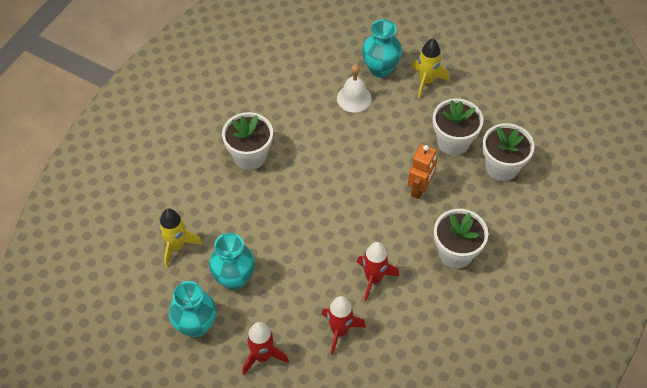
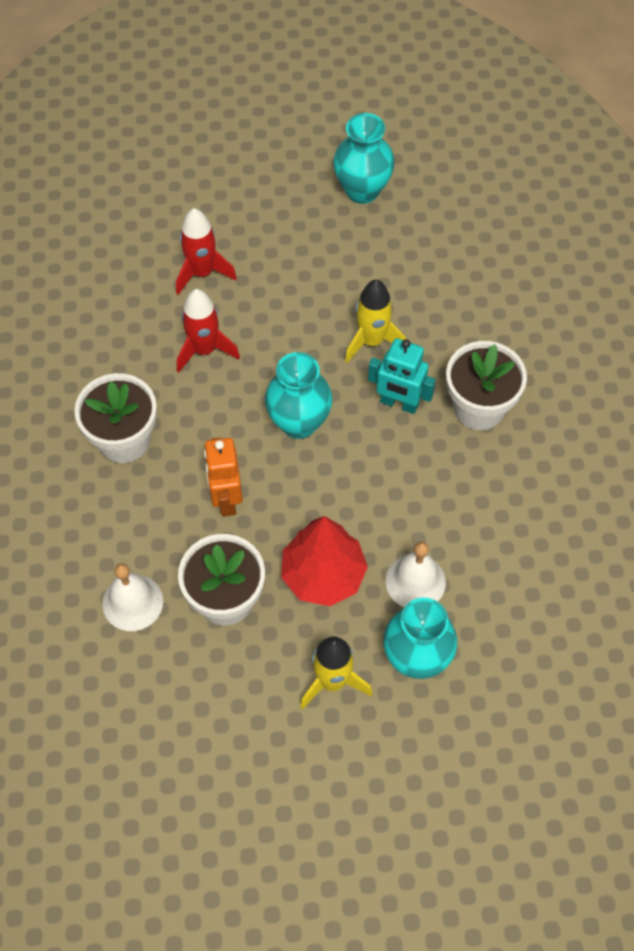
camera: 145 degrees right, 5 degrees up
(177, 246) = (460, 252): yellow rocket -> yellow rocket (372, 341)
(234, 278) = (365, 257): turquoise vase -> turquoise vase (299, 423)
(262, 356) = (266, 203): red rocket -> none
(289, 183) = (399, 403): none -> turquoise robot
(396, 125) = (323, 575): none -> red tree
(502, 167) = (132, 602): white flower pot -> white bell

